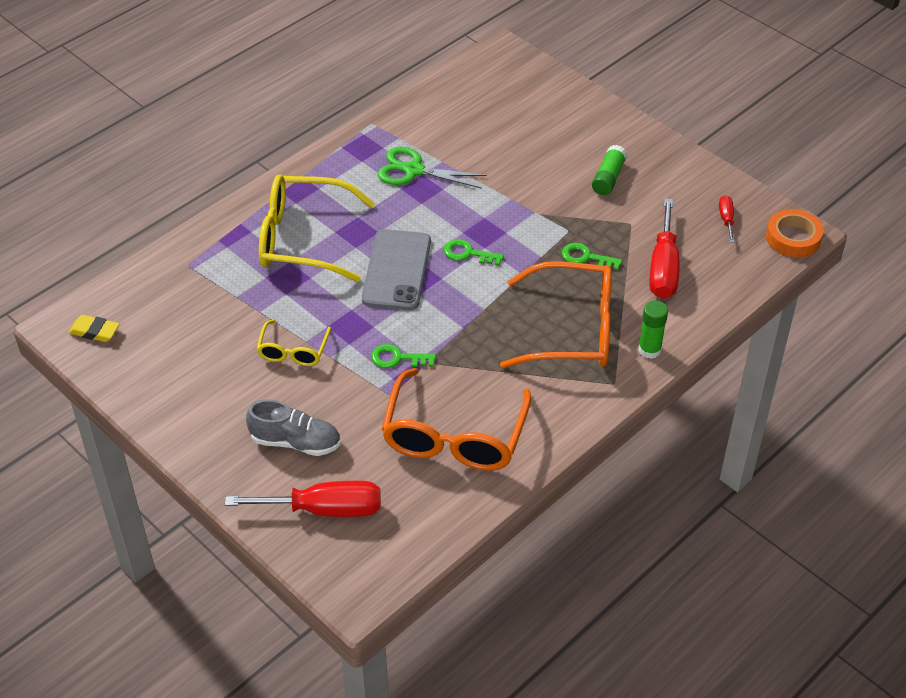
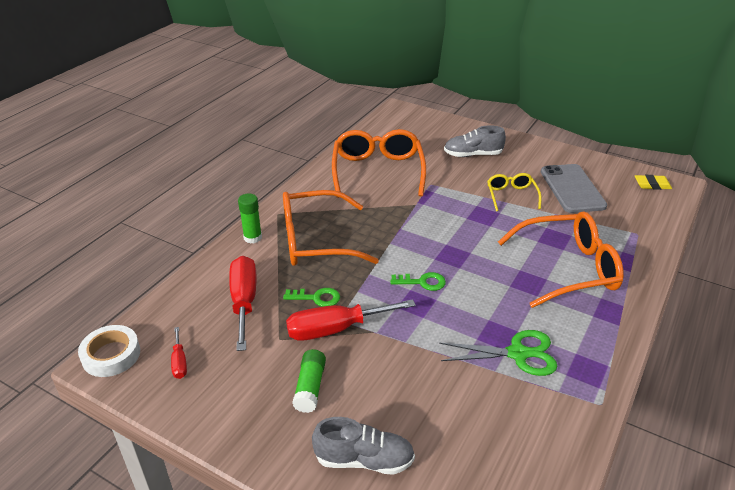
camera: 165 degrees right, 10 degrees down
(302, 239) = (568, 268): yellow glasses -> orange glasses
(324, 509) = (435, 133): red screwdriver -> red screwdriver (335, 329)
(396, 270) = (474, 258): grey phone -> grey phone (572, 189)
(397, 358) = (437, 203): green key -> none
(576, 123) = (364, 460): none -> grey shoe
(793, 238) = (111, 355): orange tape -> white tape

